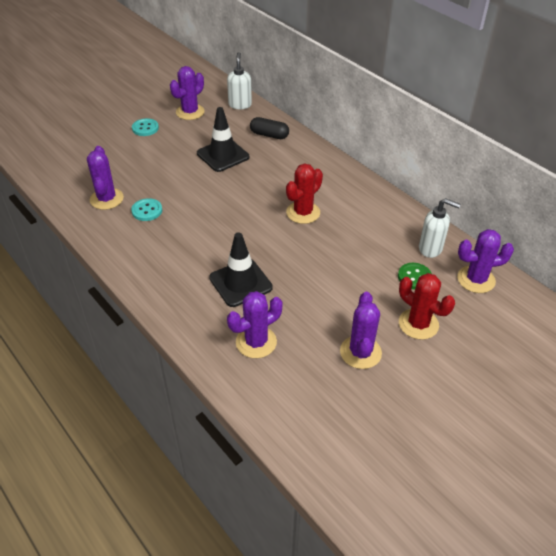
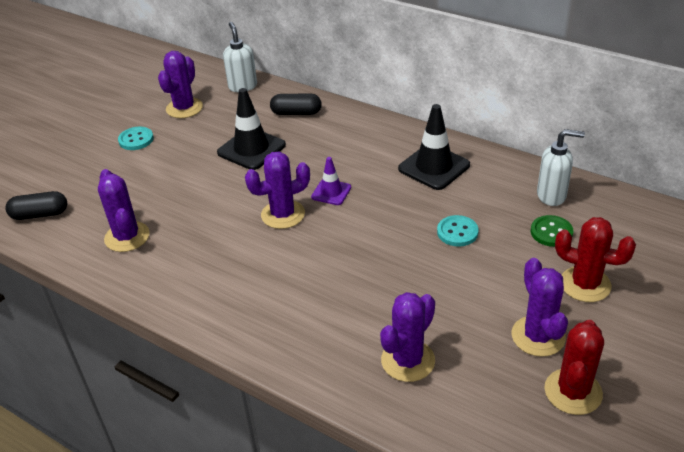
camera: 15 degrees left, 5 degrees down
(57, 167) = (40, 214): none -> black capsule
(147, 211) = (188, 238): turquoise button -> turquoise button (457, 232)
(240, 283) = (351, 294): black traffic cone -> black traffic cone (434, 167)
(264, 203) = (331, 192): none -> purple traffic cone
(303, 213) = (384, 192): red cactus -> red cactus (573, 392)
(476, 279) = (620, 217): purple cactus -> purple cactus (283, 214)

